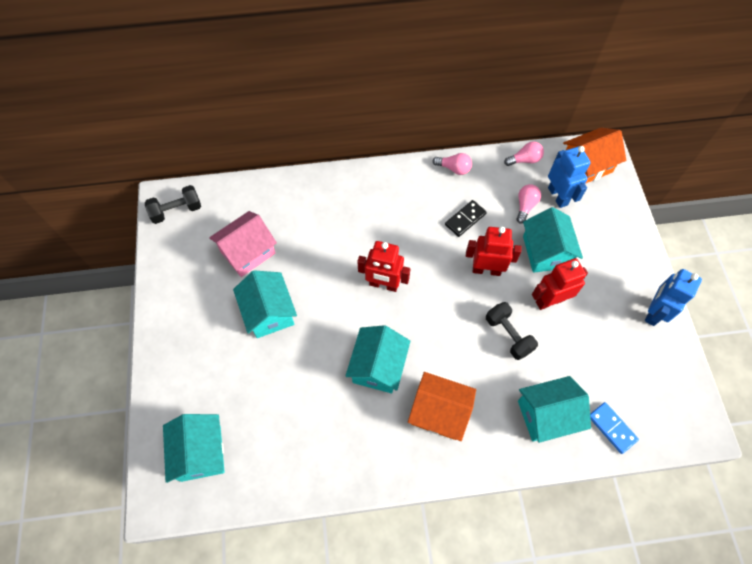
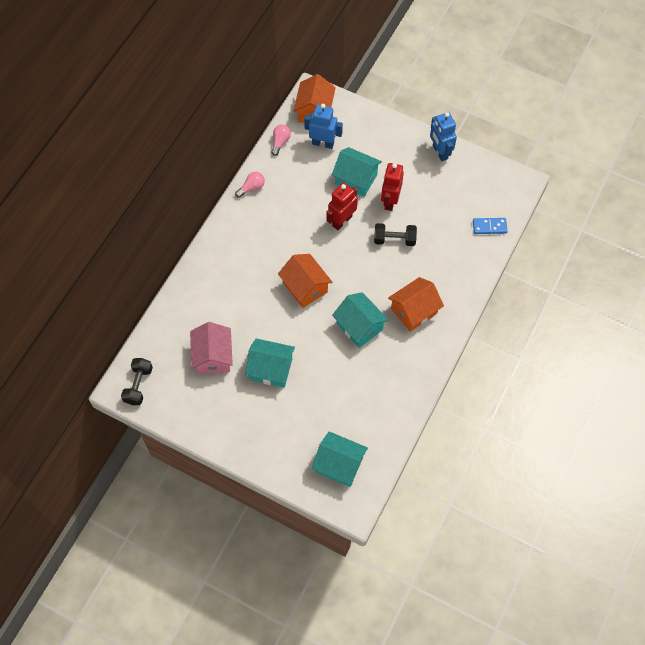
camera: 55 degrees left, 0 degrees up
(383, 284) = (305, 287): red robot -> orange house
(465, 219) = (296, 208): black domino -> none
(525, 206) = (315, 167): pink light bulb -> none
(546, 415) = (458, 254): turquoise house -> none

